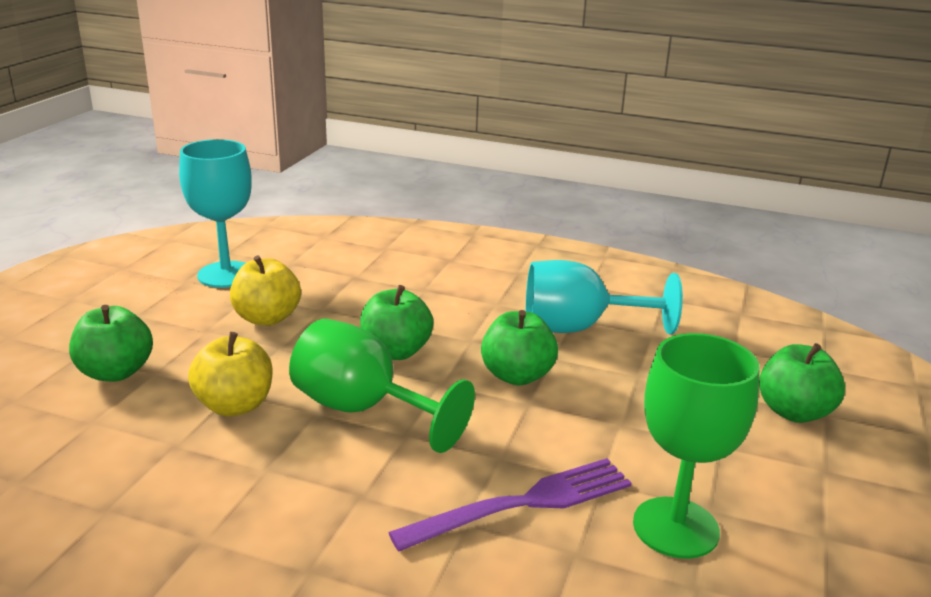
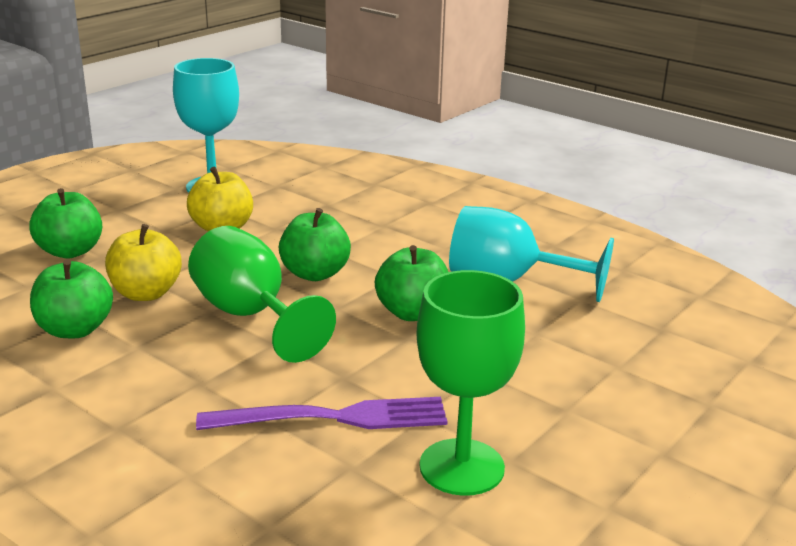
camera: 20 degrees right, 0 degrees up
(793, 412) = (674, 395): green apple -> green apple (75, 329)

